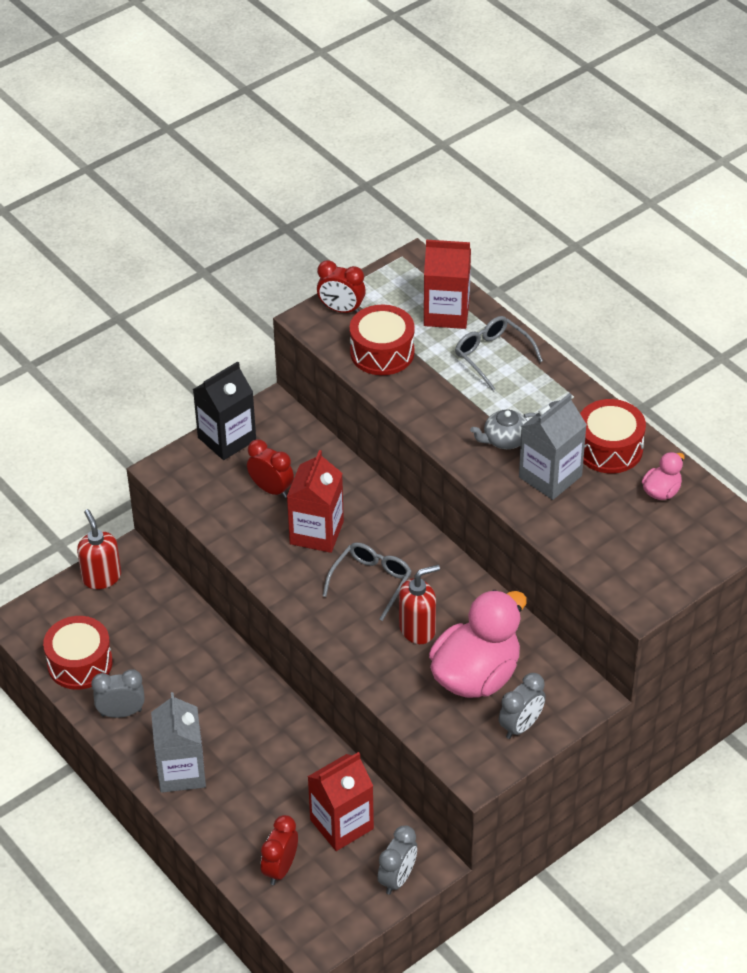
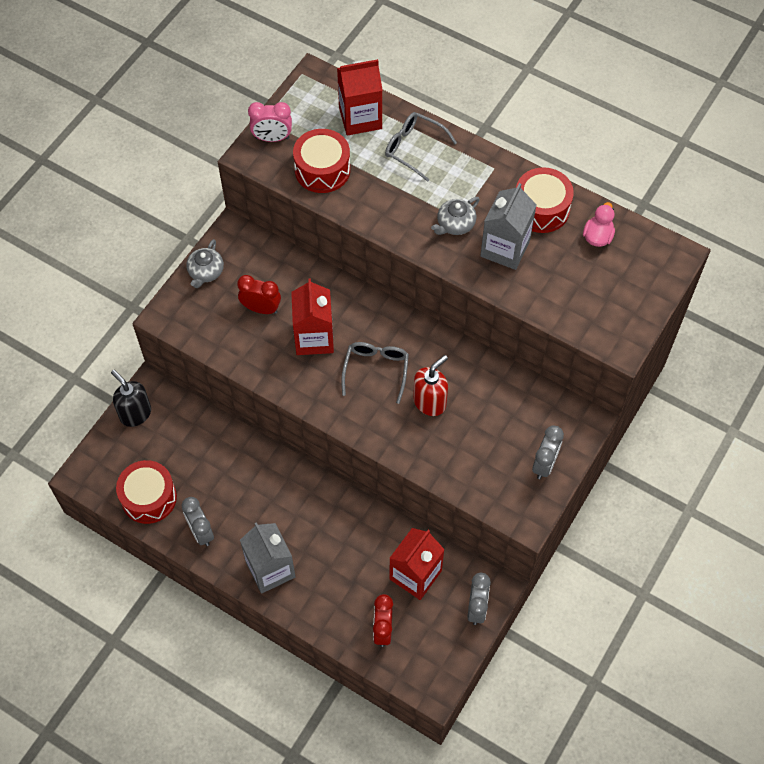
camera: 20 degrees left, 15 degrees up
(101, 577) = (135, 413): red soap dispenser -> black soap dispenser
(121, 713) = (201, 532): grey clock -> grey clock turned 90 degrees counterclockwise
(227, 439) = (206, 272): black carton -> grey teapot
(341, 309) = (272, 138): red clock -> pink clock
(476, 676) = (492, 430): pink duck -> none

